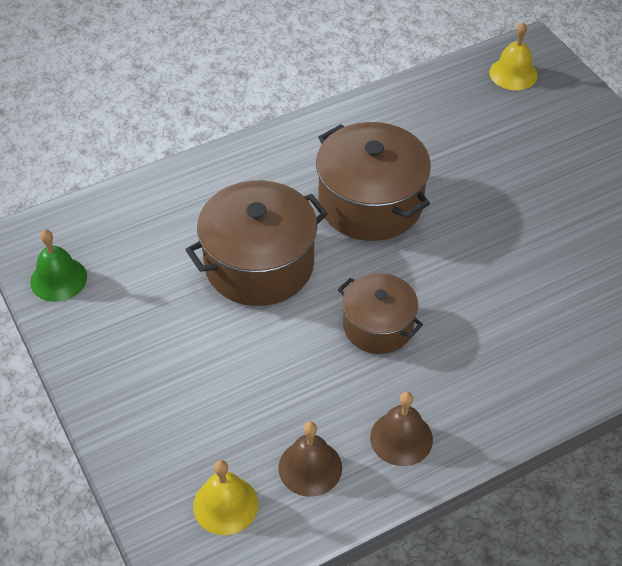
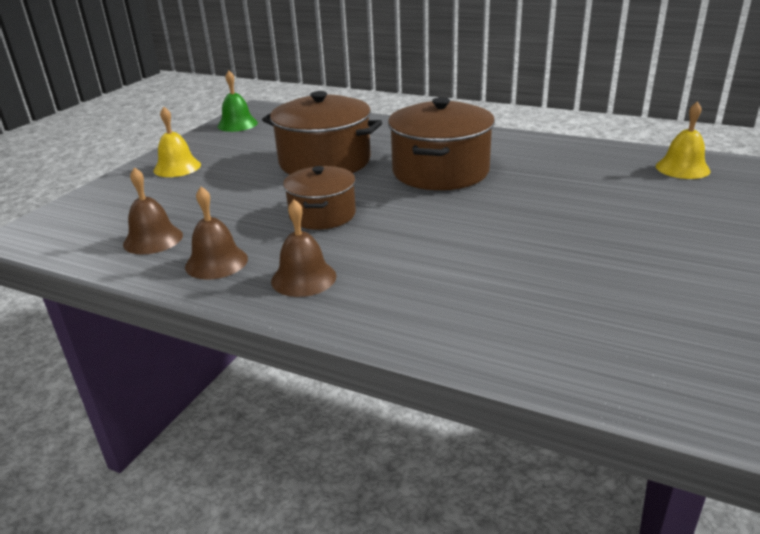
camera: 55 degrees right, 20 degrees down
(225, 505) = (94, 224): yellow bell -> yellow bell (177, 167)
(480, 393) = (303, 278): none -> brown bell

